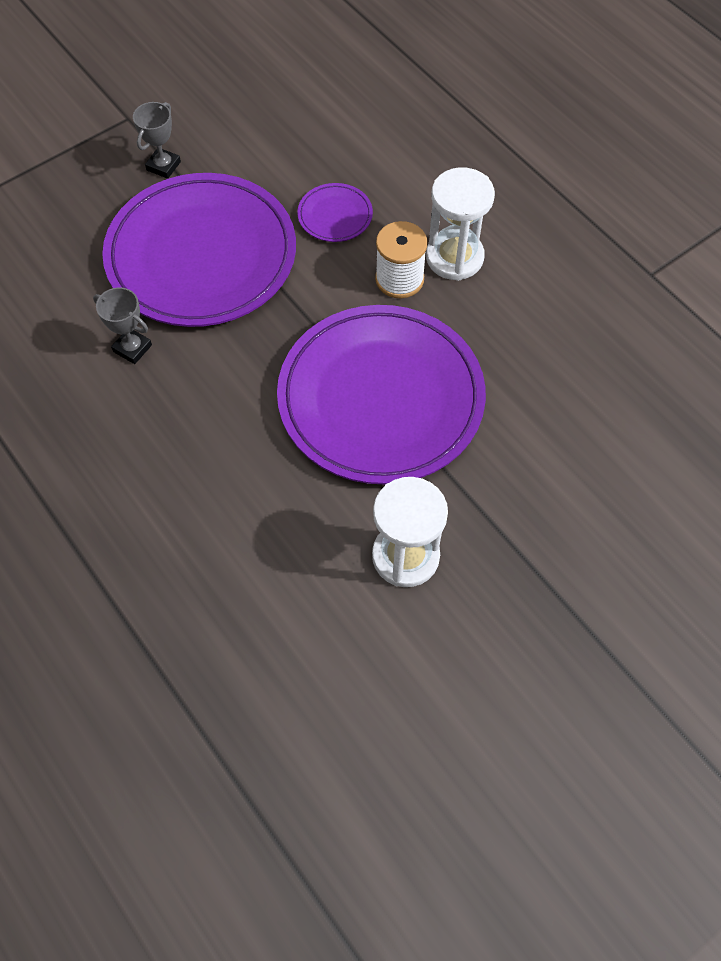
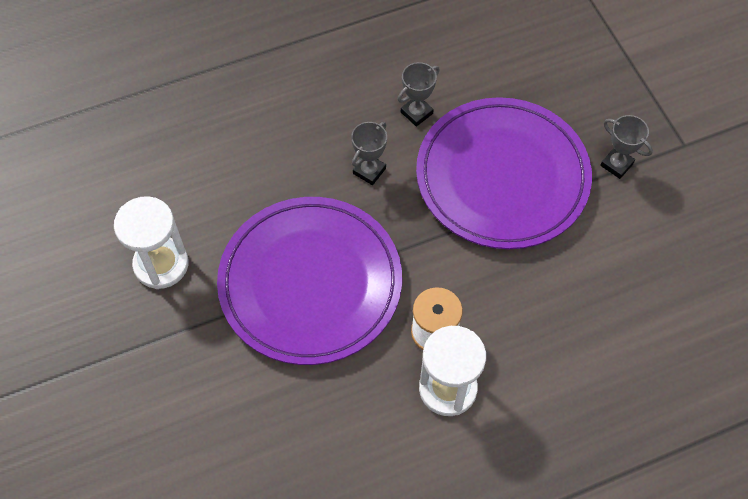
camera: 105 degrees right, 0 degrees up
(223, 377) = (369, 171): none -> grey trophy
(335, 215) = (525, 294): purple plate -> none

